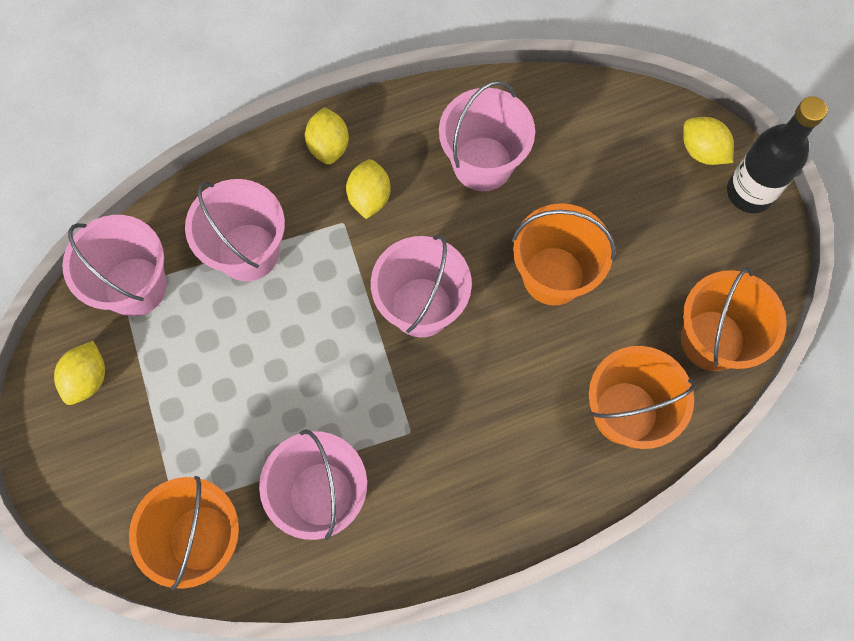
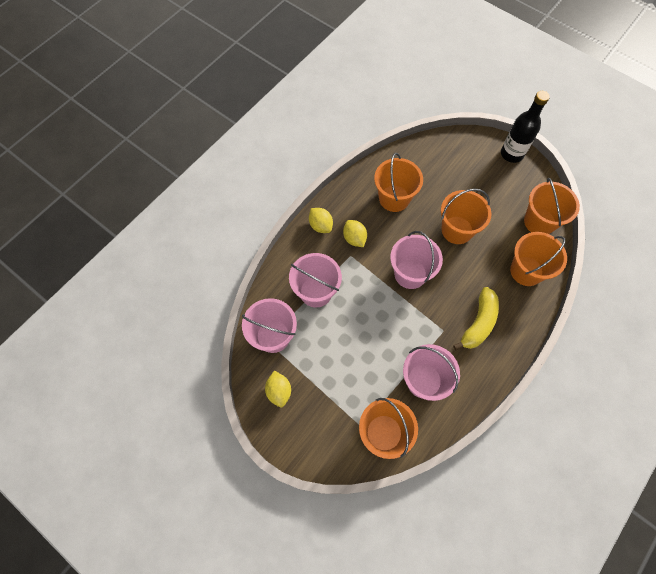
camera: 30 degrees left, 5 degrees down
(478, 454) = (478, 323): none -> yellow banana
(482, 164) = (394, 198): pink bucket -> orange bucket
(702, 151) = (481, 146): yellow lemon -> none

